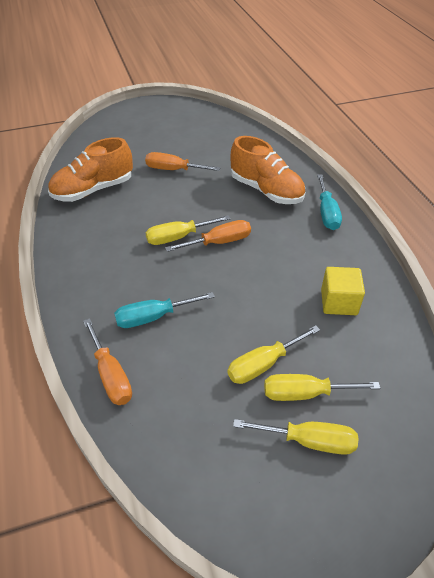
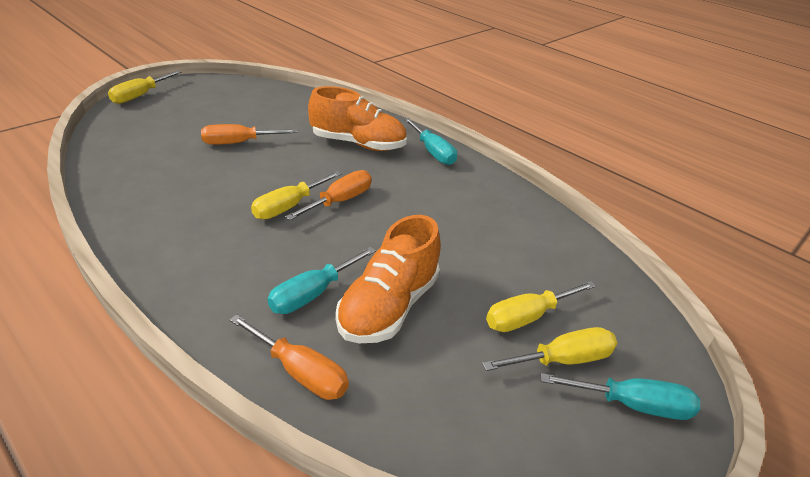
camera: 30 degrees left, 10 degrees down
(93, 190) = (145, 181): orange shoe -> orange shoe (389, 307)
(263, 364) = (467, 303): yellow screwdriver -> yellow screwdriver (140, 96)
(339, 302) = (499, 226): yellow cube -> none
(341, 502) = (633, 405): none -> turquoise screwdriver

